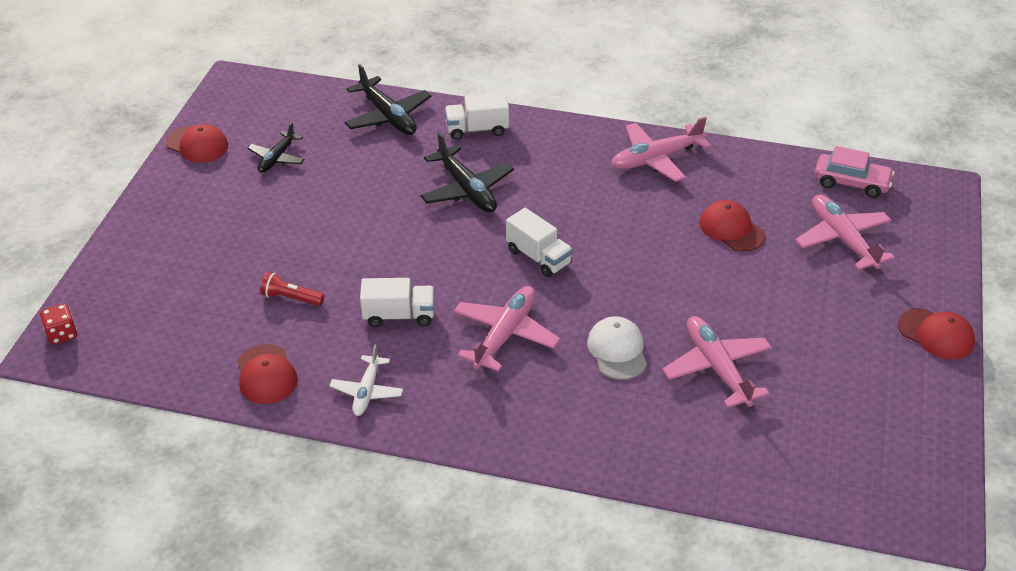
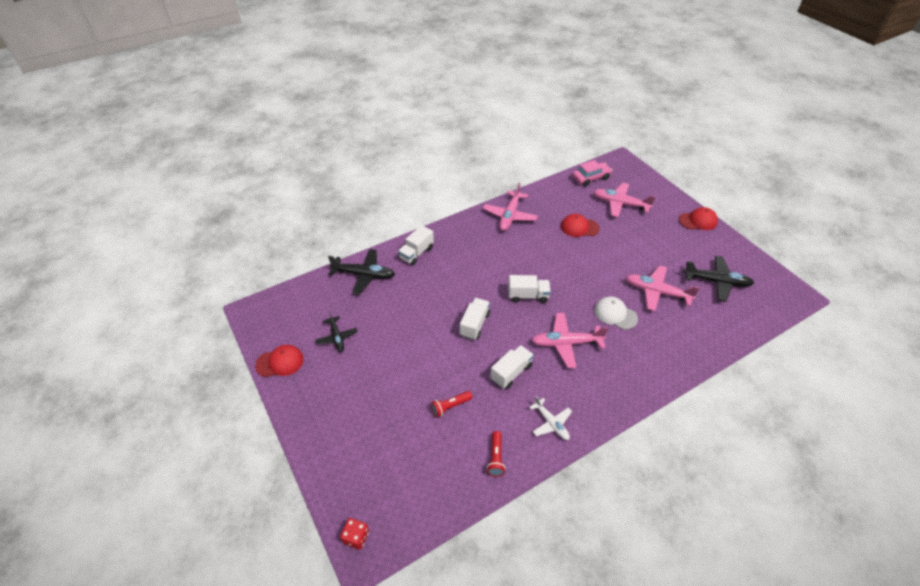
camera: 45 degrees left, 5 degrees up
(266, 374) = (495, 457): red cap -> red flashlight
(431, 243) = (474, 324): none -> white truck
(467, 189) = (453, 286): black plane -> black plane (717, 282)
(505, 334) = (566, 343): pink plane -> pink plane turned 75 degrees counterclockwise

